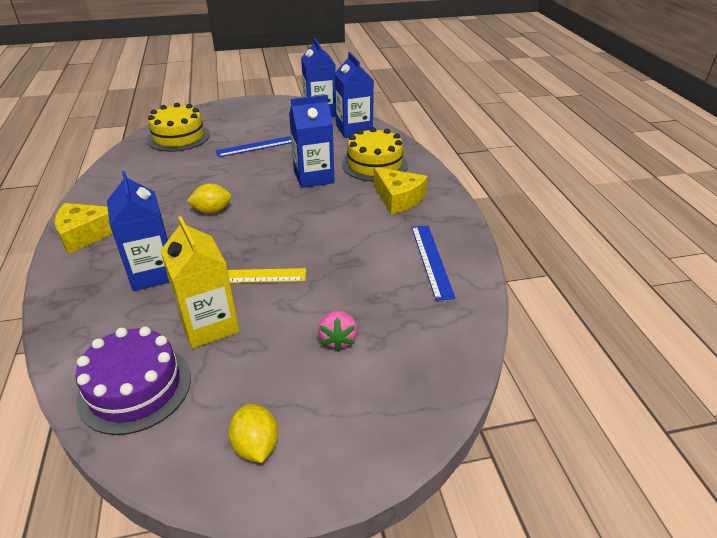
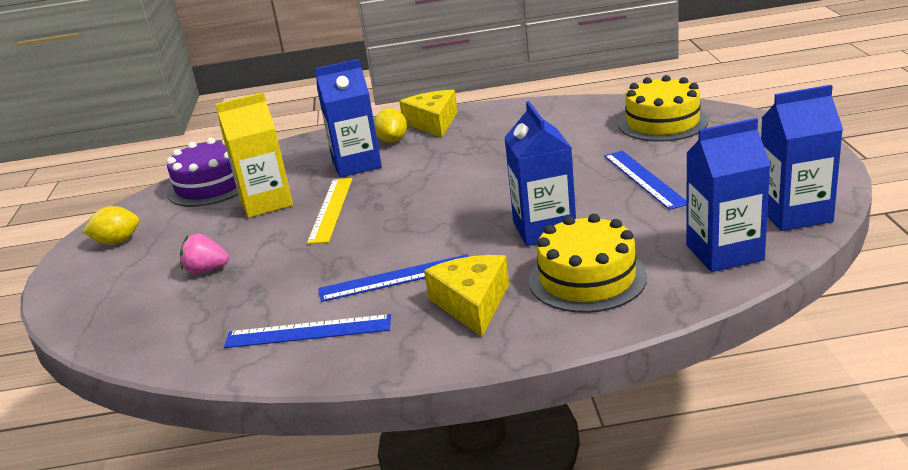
camera: 100 degrees right, 10 degrees down
(212, 211) = (464, 174): yellow lemon -> yellow lemon (392, 140)
(366, 230) = (396, 278): none -> blue ruler
(398, 199) = (472, 303): yellow cheese -> yellow cheese turned 120 degrees clockwise

